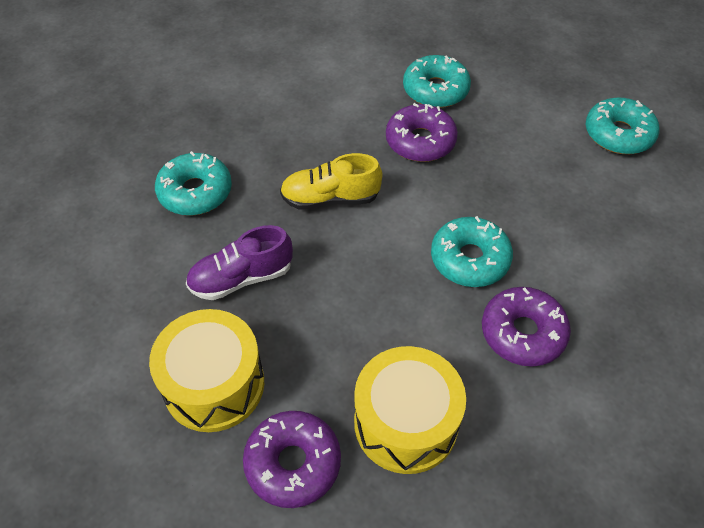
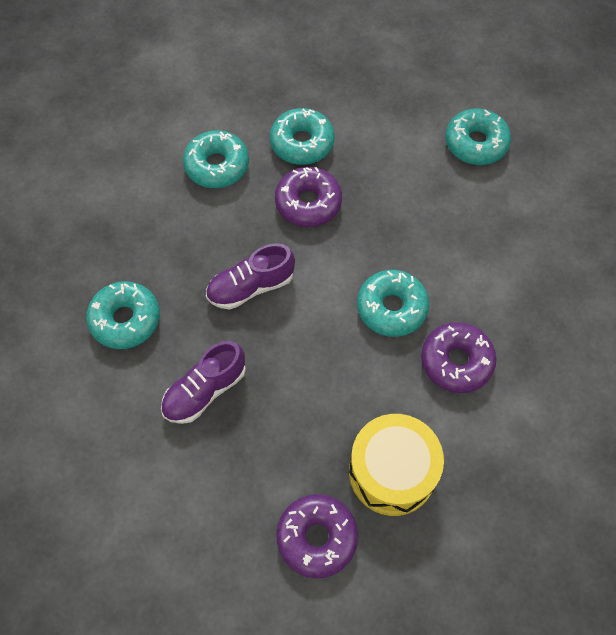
camera: 20 degrees left, 10 degrees up
(214, 384) = (224, 495): yellow drum -> none
(330, 198) = (251, 287): yellow shoe -> purple shoe
(344, 88) = (217, 166): none -> turquoise donut

